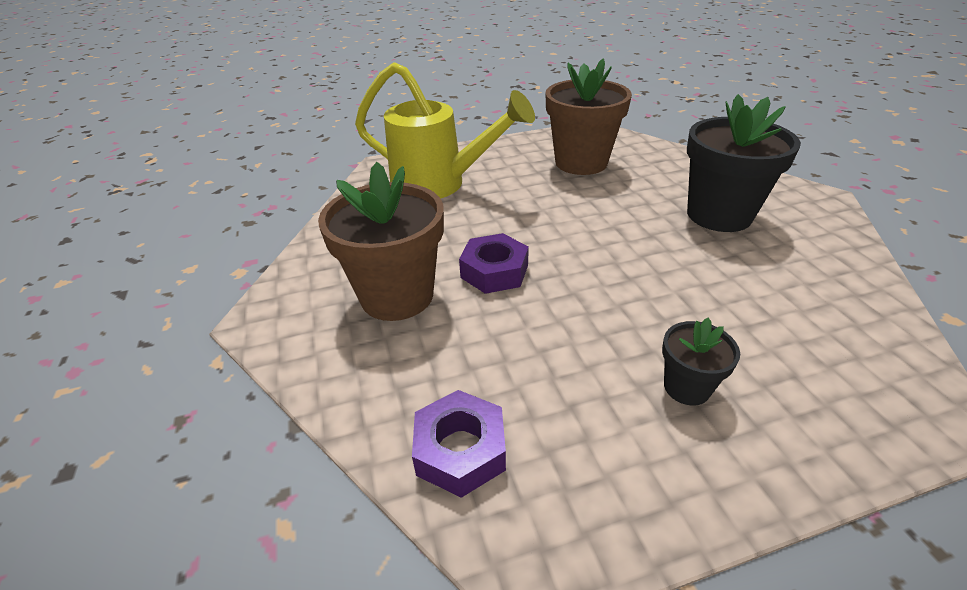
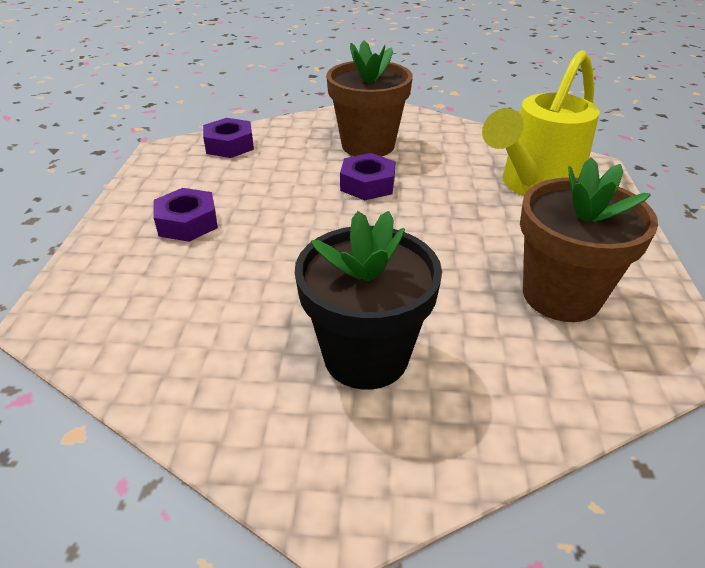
camera: 110 degrees right, 0 degrees up
(686, 387) = (187, 223): black flower pot -> purple nut

